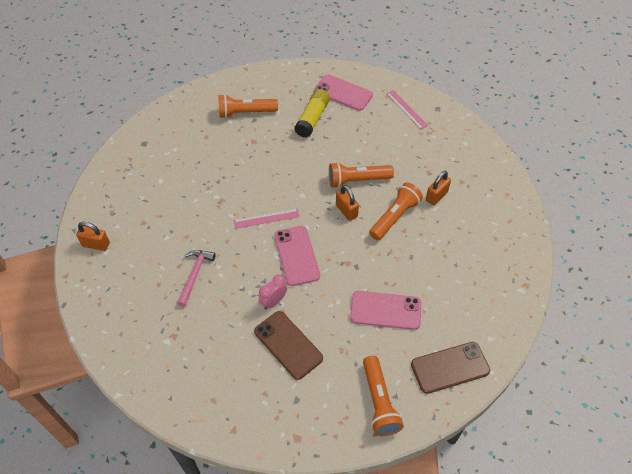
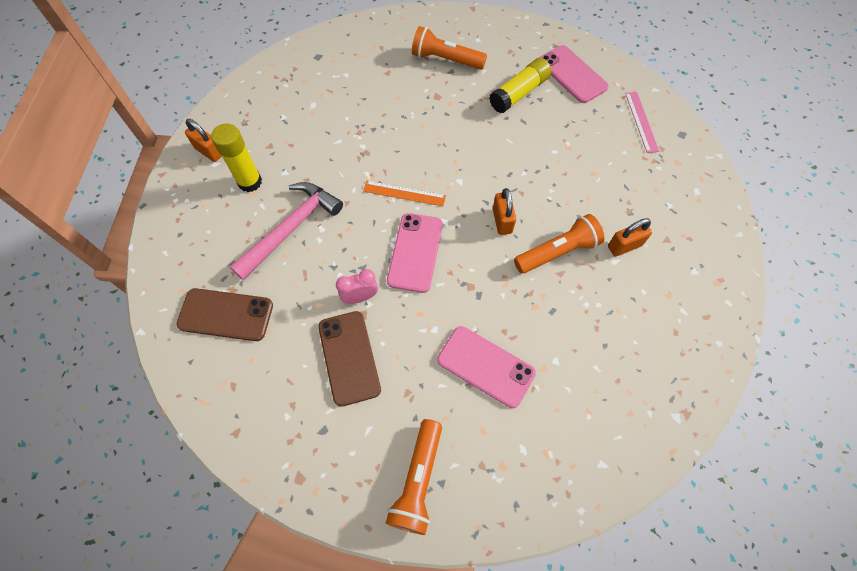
camera: 25 degrees right, 10 degrees up
(142, 254) = (250, 182): none -> yellow glue stick
(195, 275) = (291, 228): pink hammer -> pink hammer, size x1.56
(266, 218) = (404, 193): pink ruler -> orange ruler
(357, 180) = (535, 188): orange flashlight -> none
(450, 367) = (529, 479): brown phone -> brown phone (225, 315)

